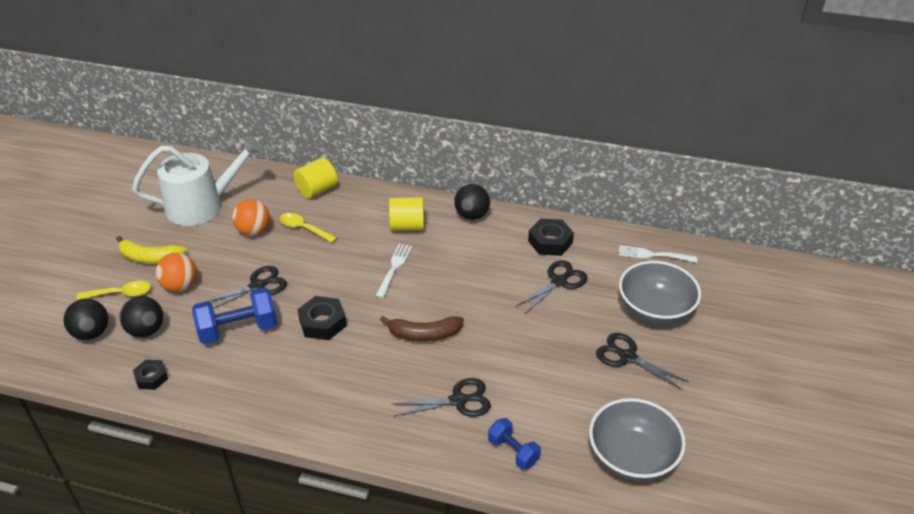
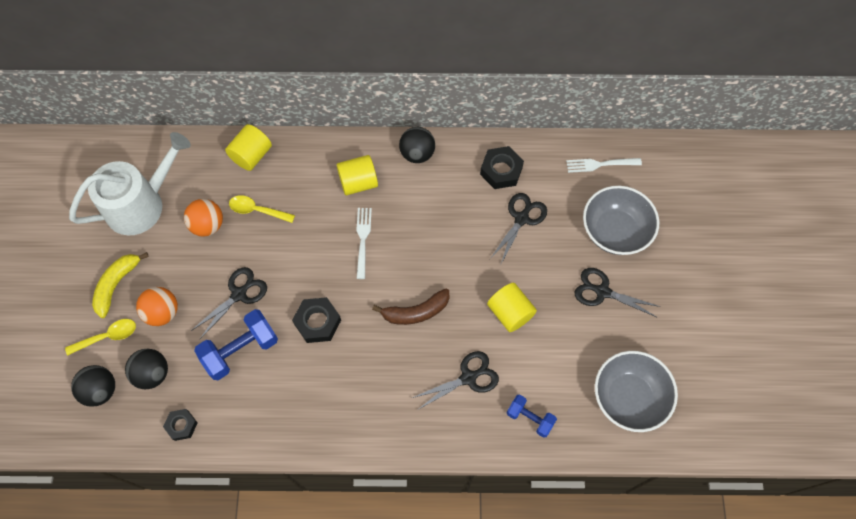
camera: 15 degrees left, 25 degrees up
(150, 257) = (117, 285): yellow banana -> yellow banana turned 120 degrees clockwise
(522, 355) = (510, 313): none -> yellow cylinder

